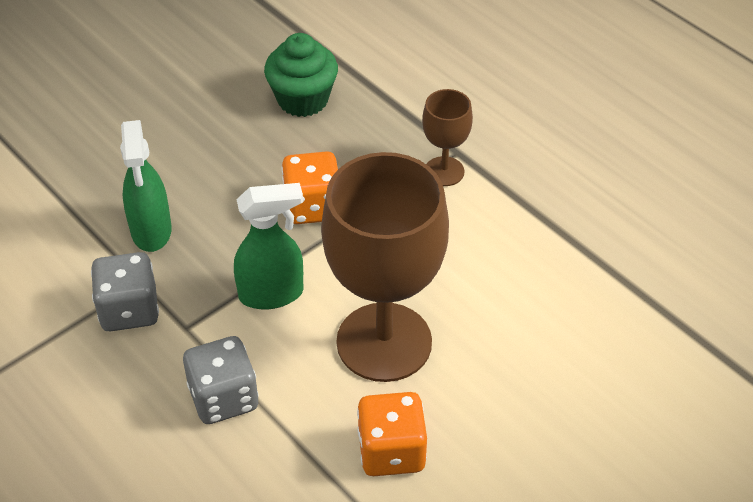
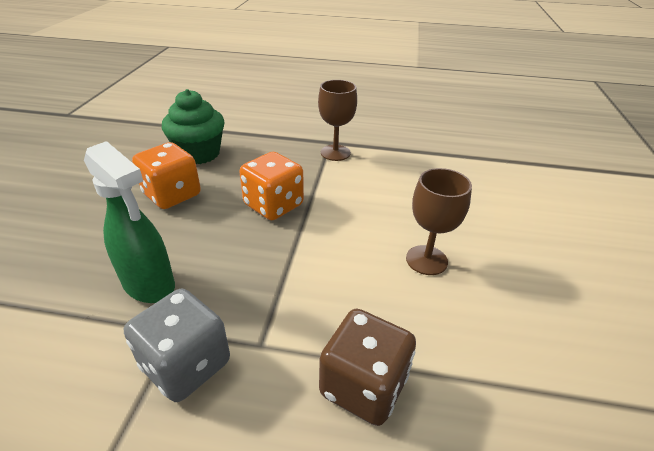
camera: 40 degrees left, 10 degrees down
(224, 398) = (363, 386): grey dice -> brown dice
(272, 294) = (308, 274): green spray bottle -> none
(384, 342) = (426, 260): brown goblet -> brown goblet, size x0.47
(391, 451) = (536, 333): orange dice -> orange dice (172, 195)

